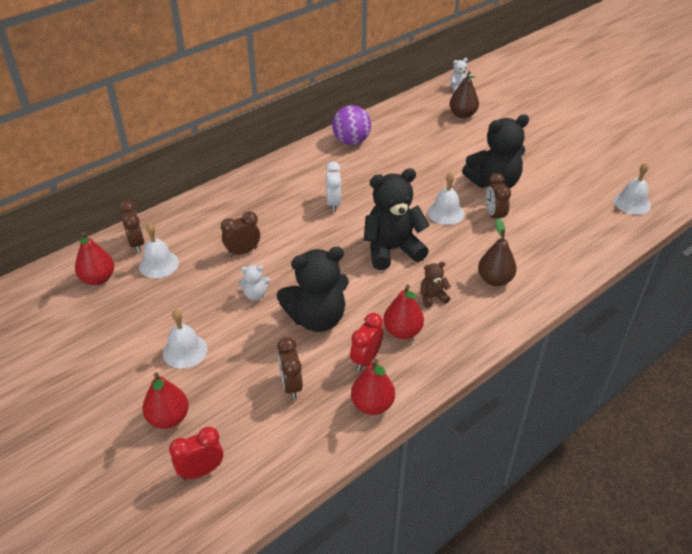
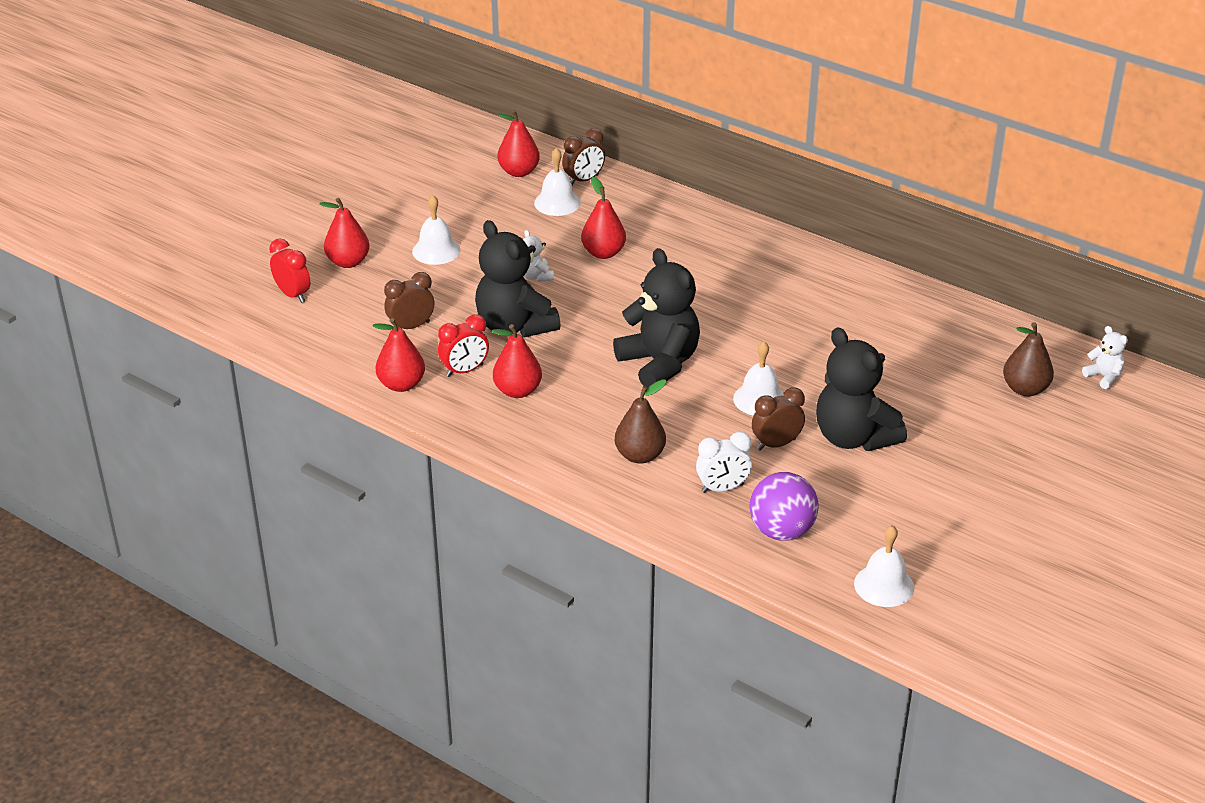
camera: 75 degrees right, 5 degrees down
(243, 252) = (603, 253): brown clock -> red pear
(333, 204) = (728, 302): white clock -> white clock (722, 488)
(351, 141) = (880, 293): purple ball -> purple ball (781, 531)
(366, 359) = (464, 370): red clock -> red clock turned 135 degrees clockwise
(432, 297) = (585, 407): brown teddy bear -> none

